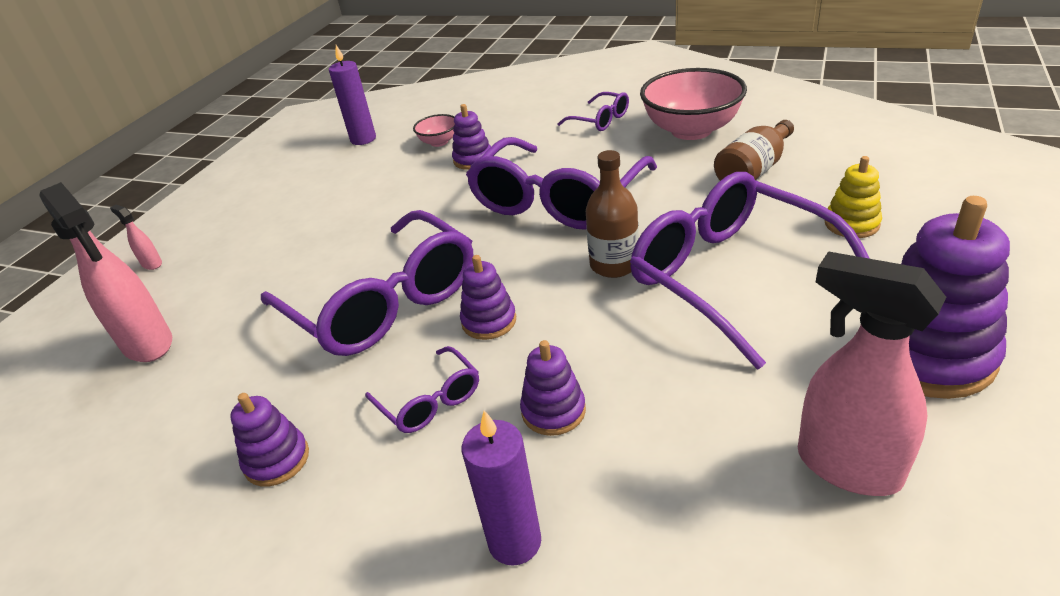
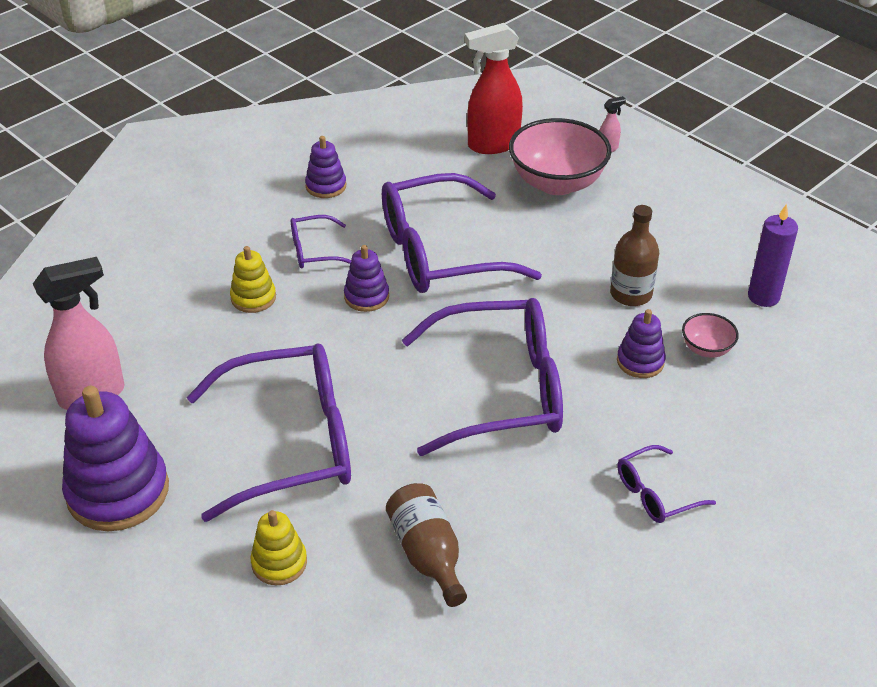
camera: 110 degrees right, 5 degrees up
(148, 344) = (492, 145): pink spray bottle -> red spray bottle
(515, 542) = (184, 255): purple candle -> none
(553, 411) = (253, 298): purple stacking toy -> yellow stacking toy
(557, 201) = (501, 390): purple glasses -> purple glasses turned 120 degrees clockwise
(614, 265) = (370, 385): brown bottle -> brown bottle (631, 294)
(691, 130) = (560, 557): pink bowl -> pink bowl (557, 183)

